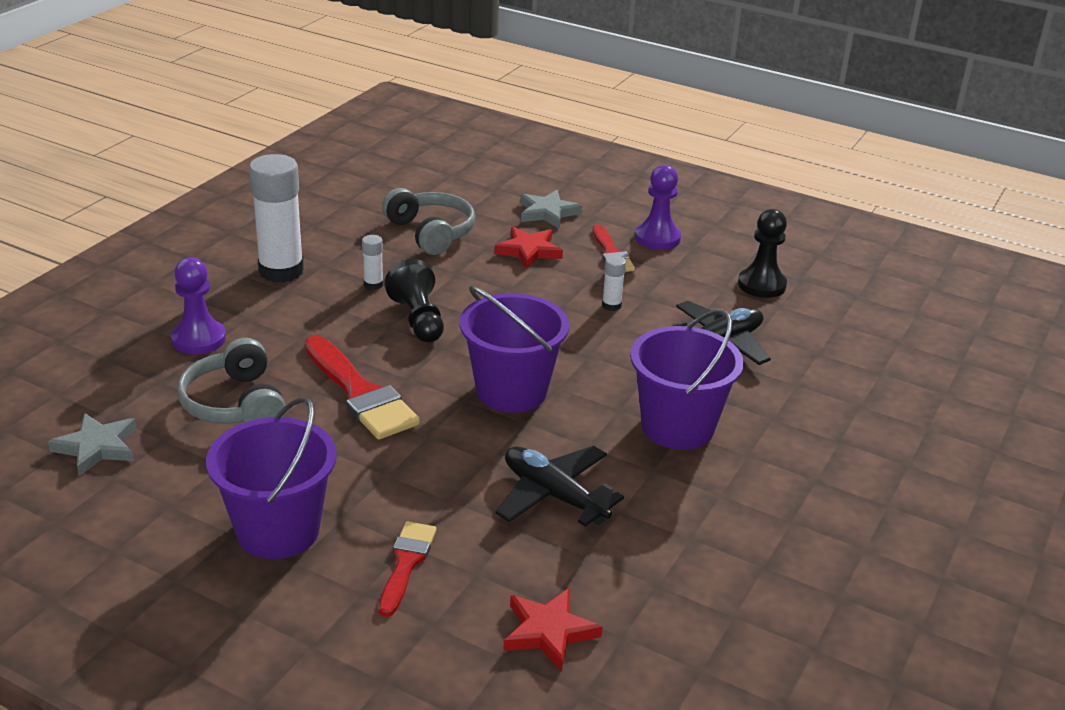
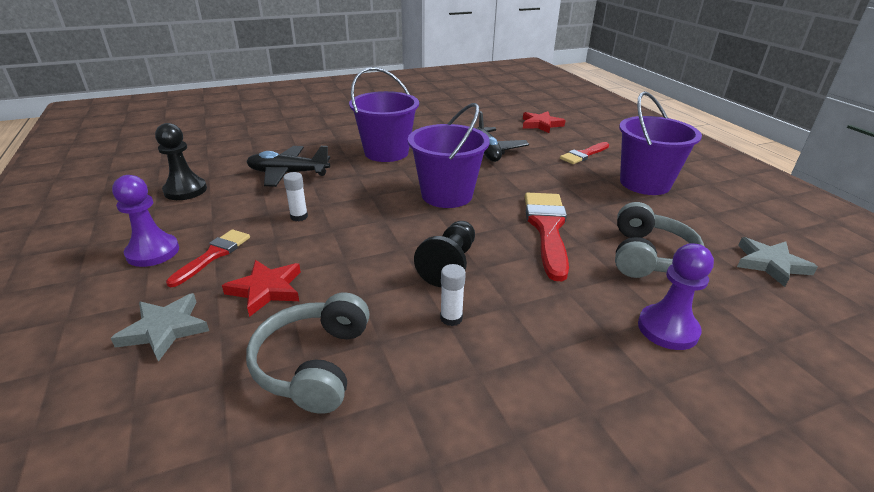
camera: 140 degrees left, 0 degrees up
(281, 271) = (535, 387): white glue stick -> none

